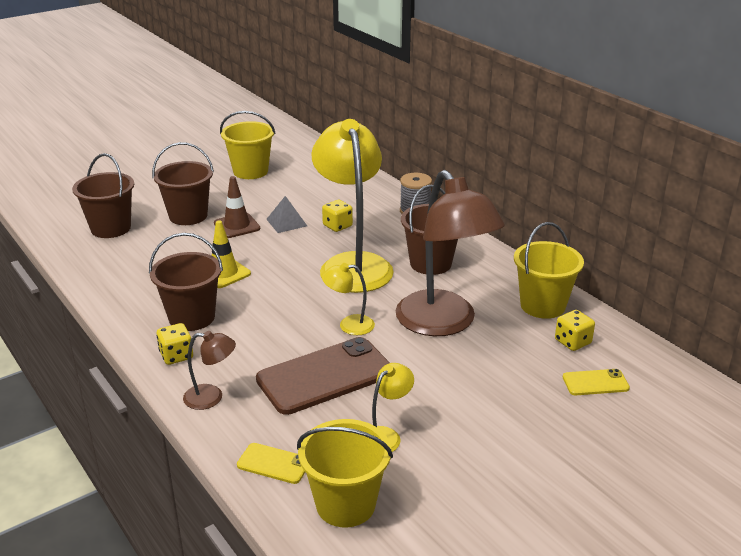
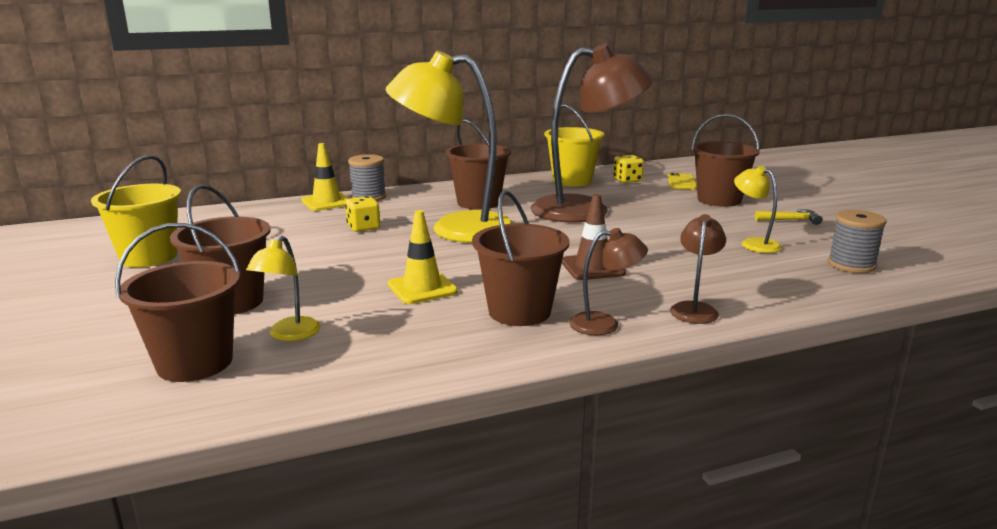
camera: 75 degrees left, 10 degrees down
(176, 356) = (605, 324): yellow dice -> brown lamp
(237, 226) = (302, 274): brown traffic cone -> brown traffic cone (592, 267)
(274, 463) = (804, 287): yellow phone -> none
(286, 222) = (325, 248): grey pyramid -> none
(325, 376) = (660, 256): brown phone -> none
(345, 504) = (851, 265): yellow bucket -> grey spool
(349, 325) = (573, 240): yellow lamp -> yellow lamp (289, 335)
(391, 198) = (327, 202): none -> yellow traffic cone
(484, 469) = (790, 220): none -> yellow hammer
(535, 413) = (719, 200): none -> brown bucket

